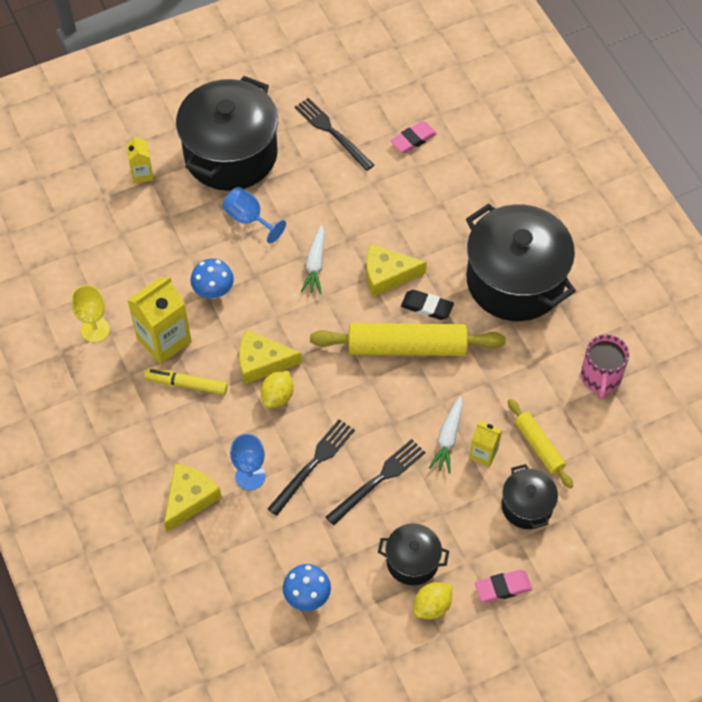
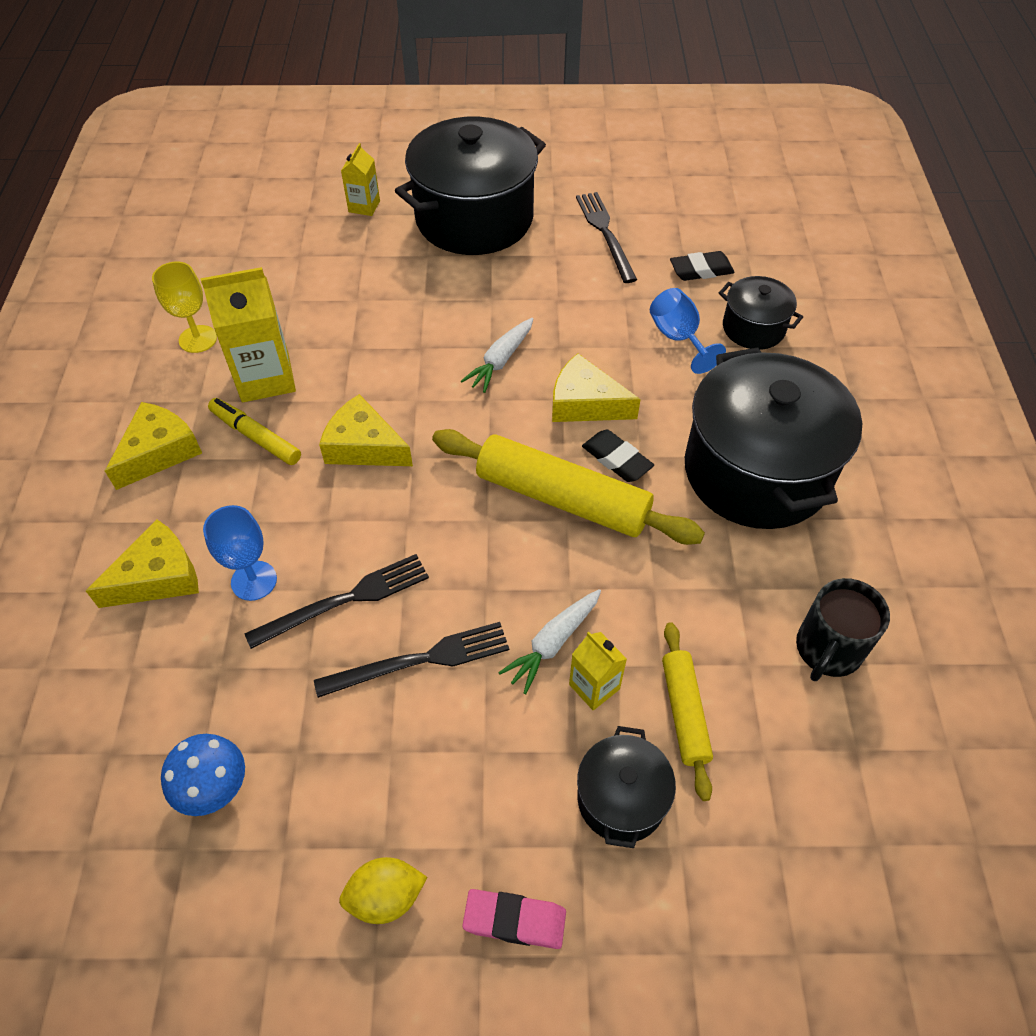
camera: 25 degrees right, 5 degrees down
(129, 421) = (159, 452): none -> yellow cheese
(213, 291) = (360, 346): blue mushroom -> none
(249, 219) = (452, 287): blue goblet -> blue goblet (678, 338)
(277, 396) = (356, 494): yellow lemon -> none
(412, 561) = (398, 806): black pot -> black pot (753, 328)
(413, 139) = (701, 270): pink eraser -> black eraser
(600, 378) = (827, 650): pink mug -> black mug

